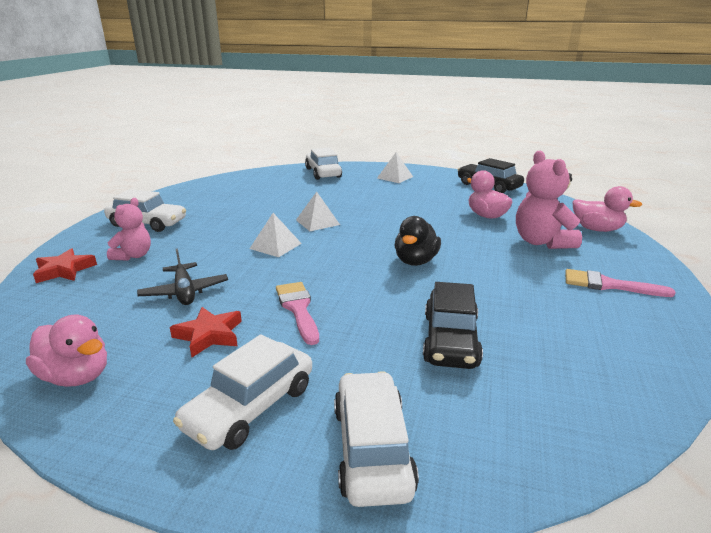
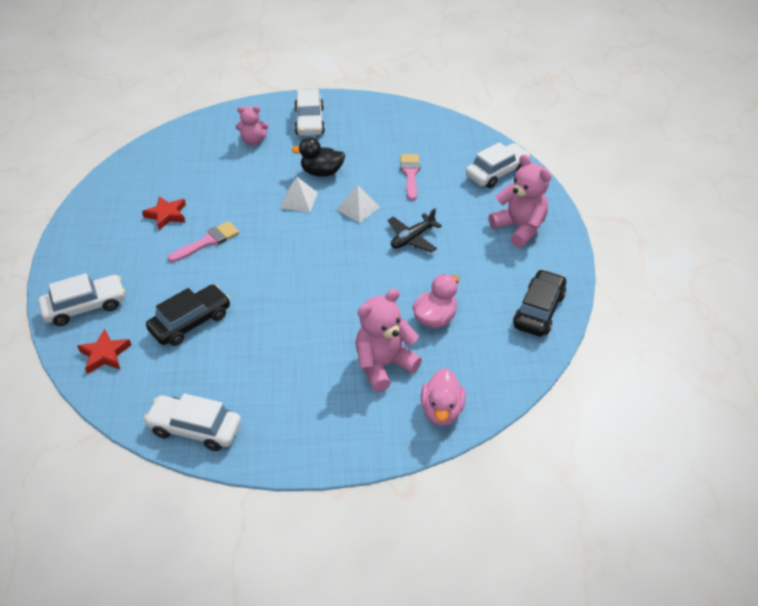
camera: 70 degrees right, 20 degrees up
(64, 270) = (222, 123): red star -> red star (105, 354)
(76, 376) = (118, 185): pink duck -> none
(184, 292) = (212, 184): black plane -> black plane (412, 238)
(250, 407) = (107, 254): white car -> white car (195, 428)
(395, 177) = (519, 228): white pyramid -> pink teddy bear
(415, 261) = (304, 284): black duck -> black duck (322, 172)
(450, 340) = (191, 322): black car -> black car turned 150 degrees clockwise
(608, 285) = (306, 413): pink brush -> pink brush (410, 174)

